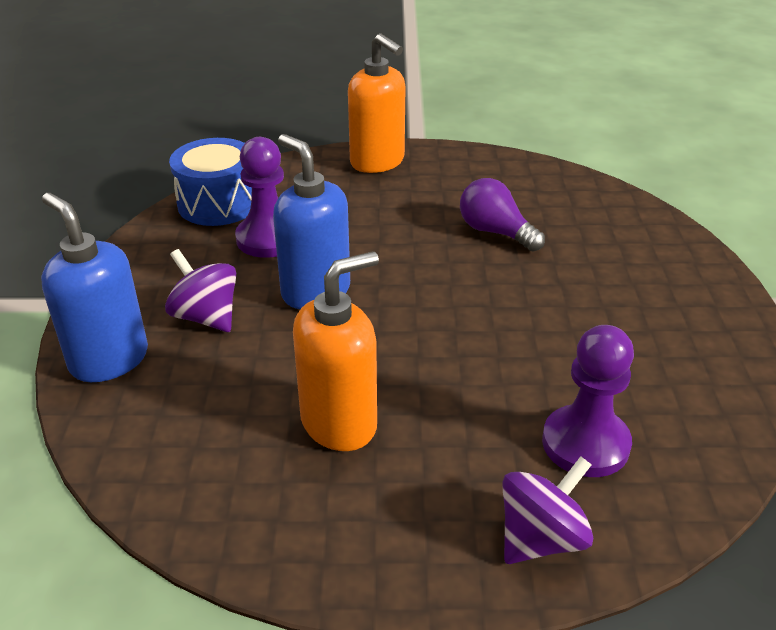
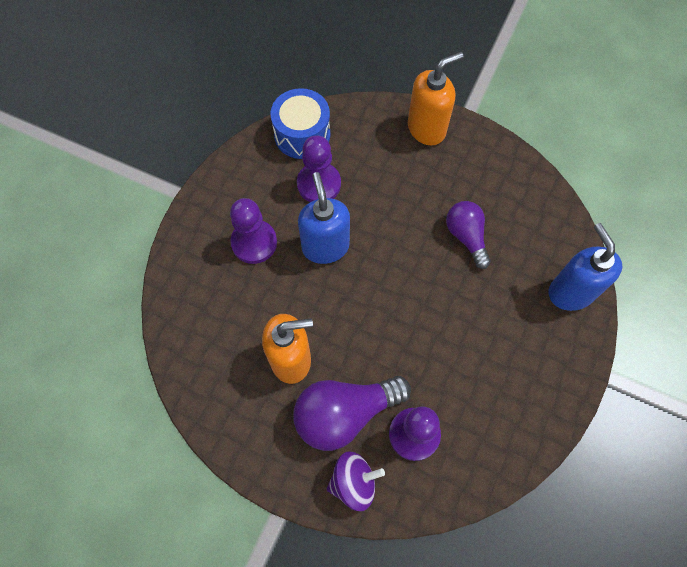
camera: 25 degrees right, 30 degrees up
(109, 359) = (190, 256): blue soap dispenser -> blue soap dispenser (570, 292)
(206, 317) = (254, 242): purple spinning top -> purple pawn
(377, 162) = (426, 129): orange soap dispenser -> orange soap dispenser turned 105 degrees counterclockwise
(466, 457) = (345, 413): none -> purple light bulb

